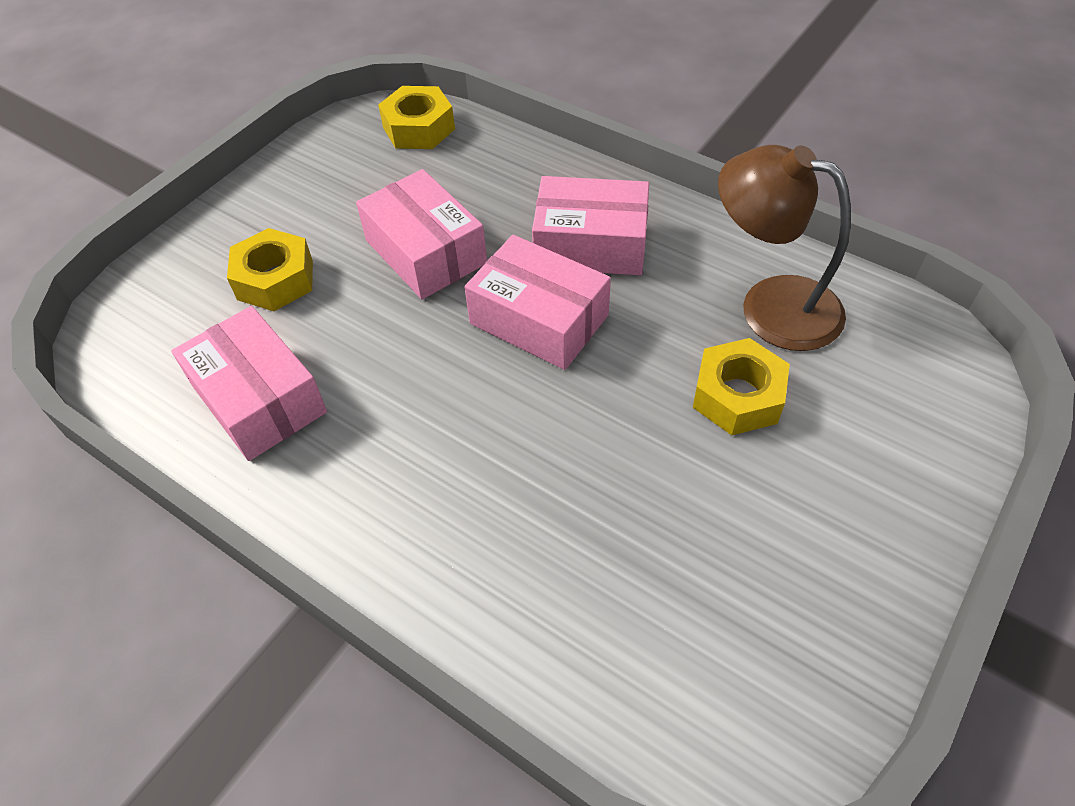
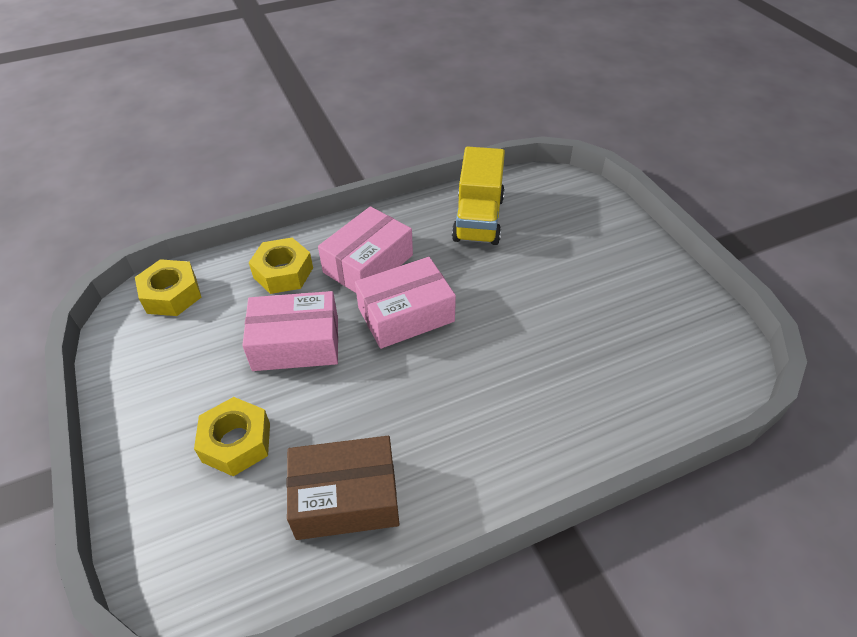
camera: 60 degrees left, 5 degrees down
(259, 399) = (346, 497): pink box -> brown box
(737, 396) = (527, 262): yellow nut -> yellow nut (283, 272)
(771, 305) = (478, 219): brown lamp -> yellow truck

